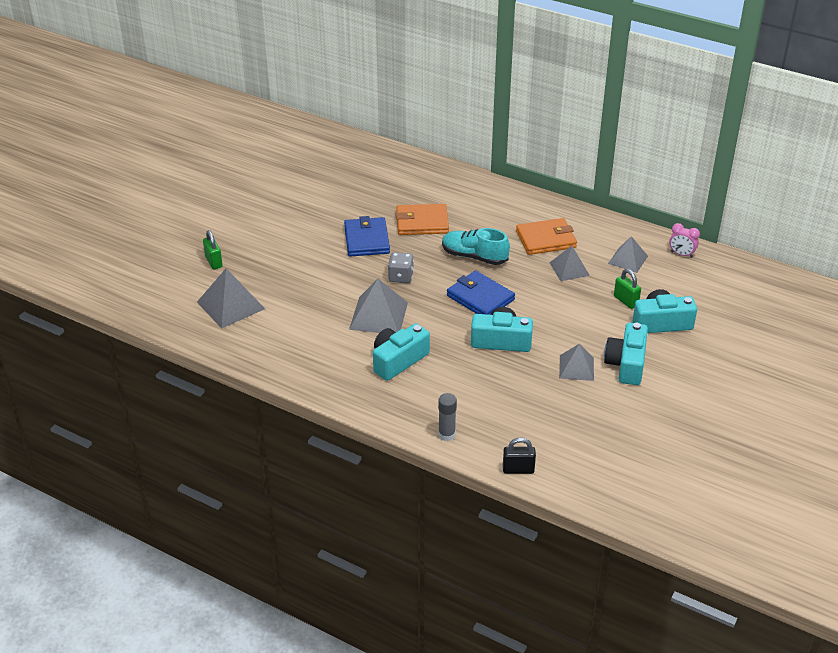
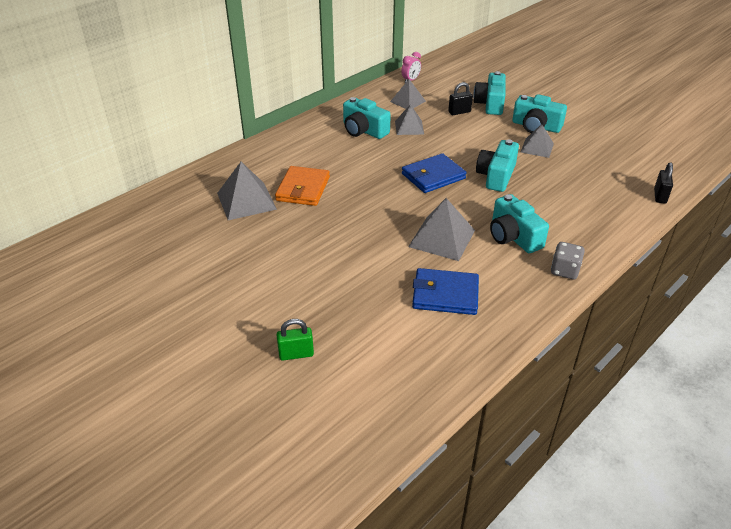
camera: 75 degrees left, 0 degrees up
(231, 305) = (389, 348): grey pyramid -> grey pyramid (246, 201)
(366, 240) = (313, 227): blue wallet -> blue wallet (445, 294)
(401, 277) = (385, 215): grey dice -> grey dice (564, 270)
(446, 434) = (618, 225): grey glue stick -> none
(474, 256) = (371, 169): turquoise shoe -> none
(546, 239) = (364, 130): orange wallet -> turquoise camera
(626, 301) = (459, 112): green padlock -> black padlock

